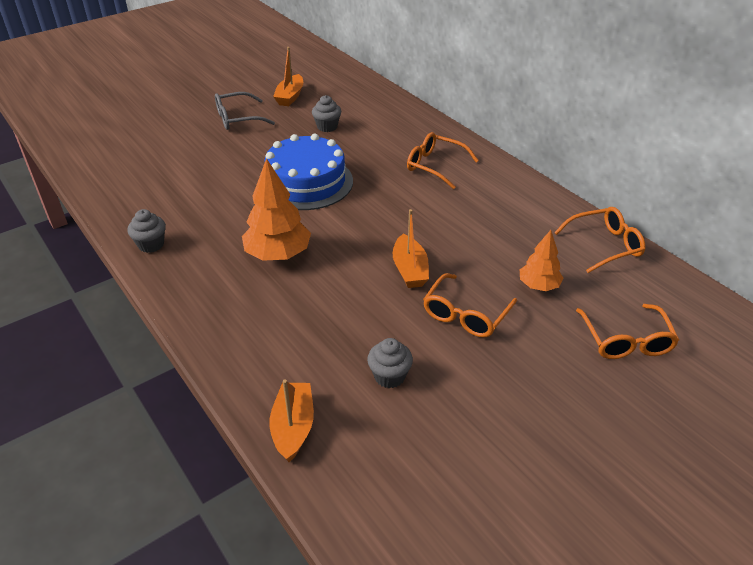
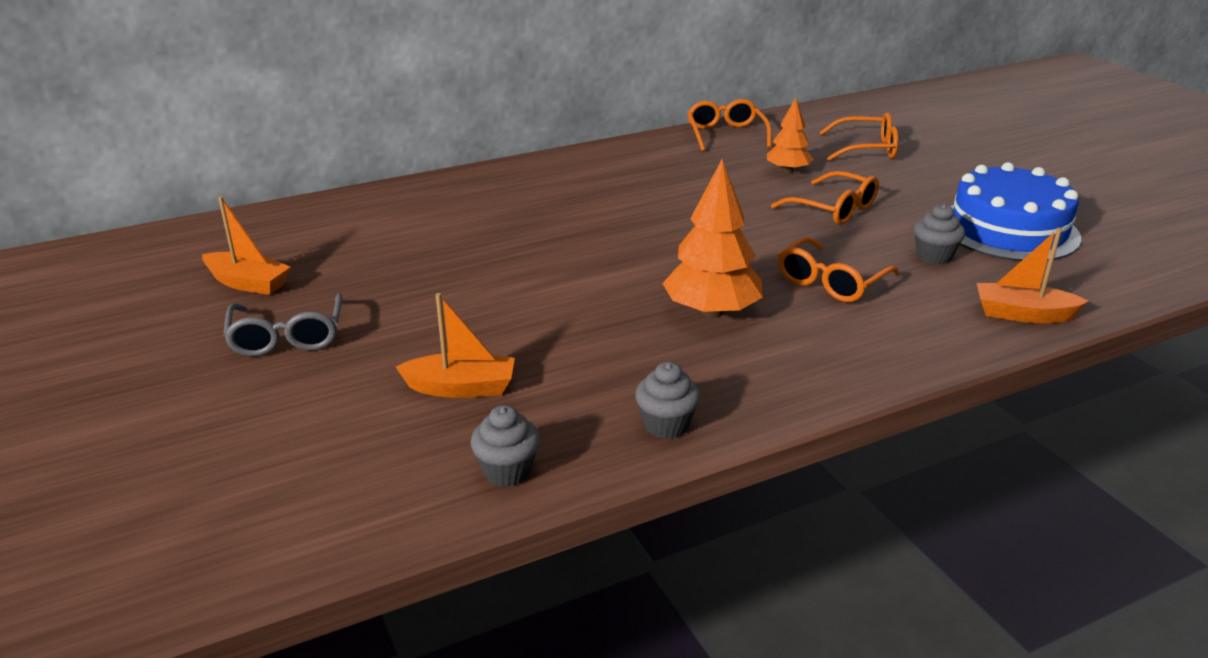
camera: 80 degrees left, 10 degrees down
(306, 182) = (537, 282): blue cake -> blue cake (1008, 229)
(327, 127) = (381, 257): grey cupcake -> grey cupcake (507, 471)
(409, 270) = (755, 230): orange boat -> orange boat (461, 388)
(435, 166) = (538, 193): orange glasses -> orange glasses (831, 282)

